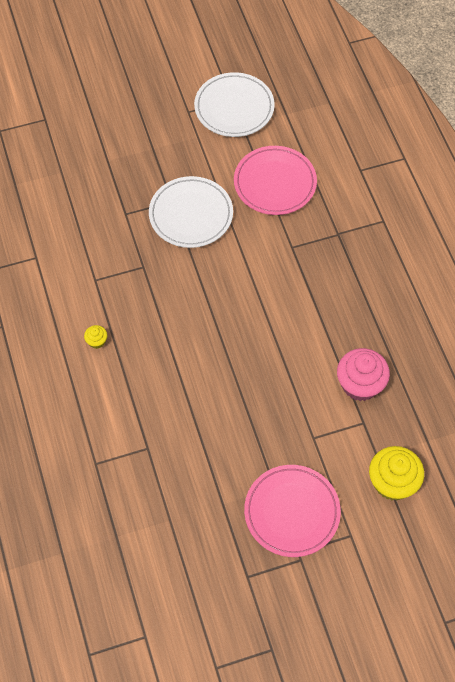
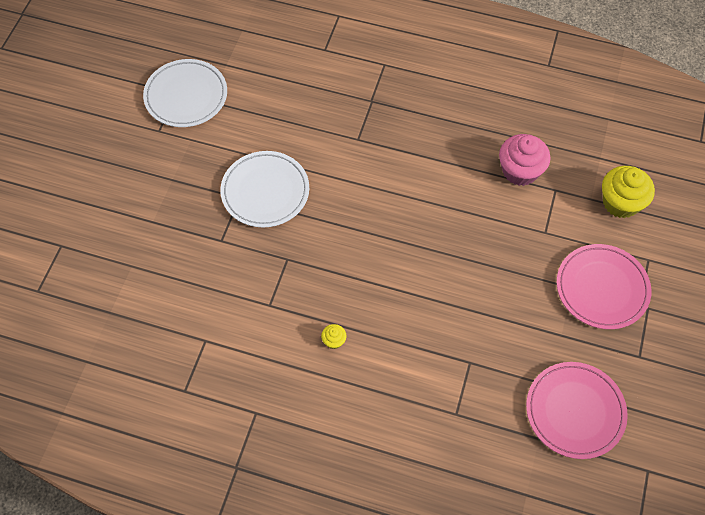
camera: 55 degrees left, 0 degrees up
(275, 183) = (286, 113): pink plate -> pink plate (575, 411)

